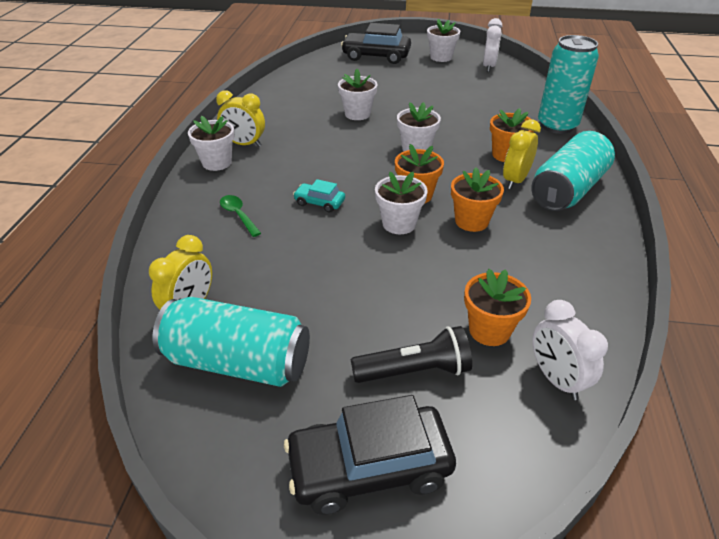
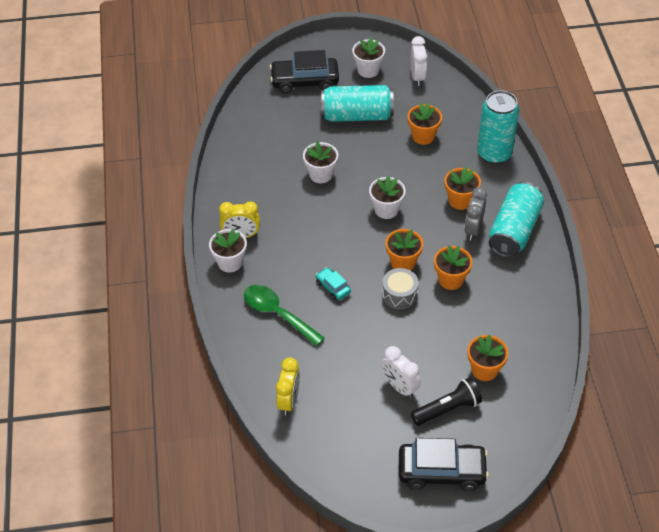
camera: 15 degrees left, 10 degrees up
(238, 215) = (278, 314): green spoon -> green spoon, size x1.76
(238, 362) = (340, 430): turquoise can -> turquoise can (357, 115)
(319, 203) = (333, 287): turquoise car -> turquoise car turned 45 degrees clockwise
(369, 467) = (441, 471): black car -> black car turned 150 degrees counterclockwise
(399, 224) = (399, 294): white flower pot -> grey drum
(480, 103) = (423, 136): none -> orange flower pot
(515, 180) = (473, 229): yellow clock -> grey clock
(556, 379) = (530, 394): white clock -> white clock (400, 387)

